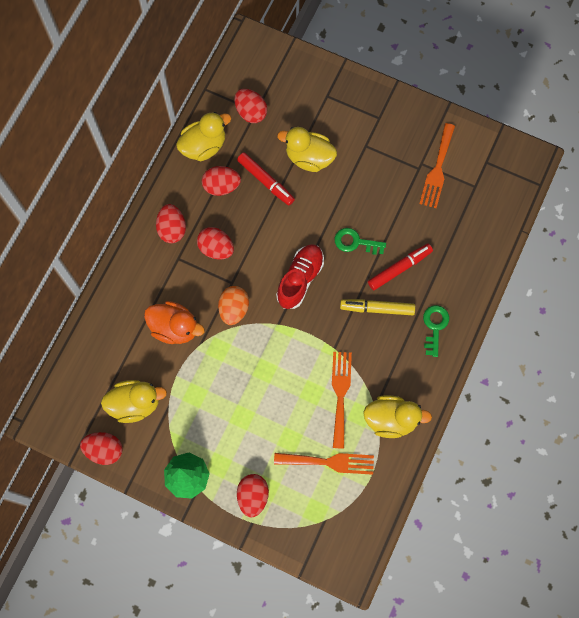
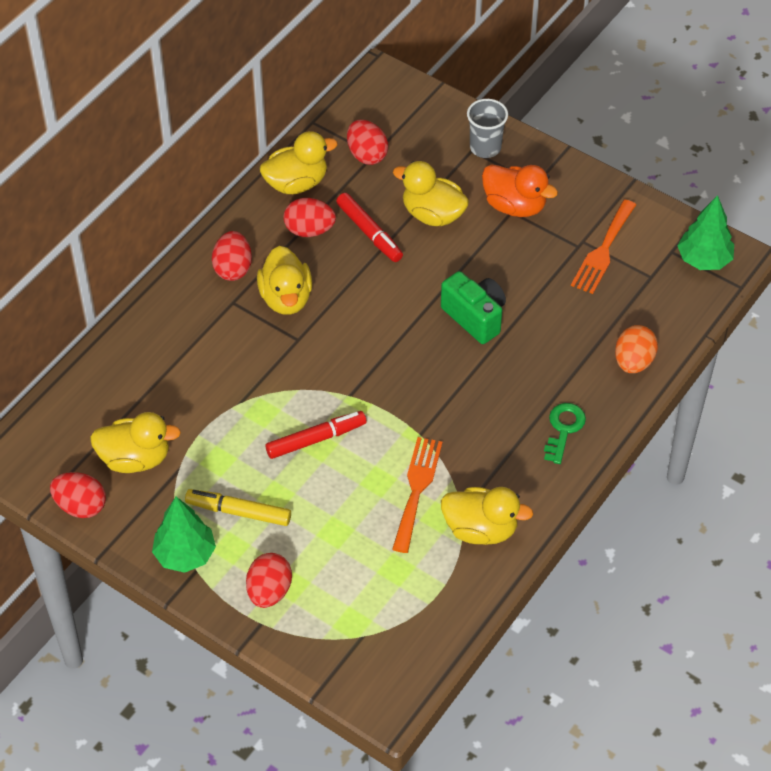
camera: 10 degrees right, 20 degrees down
(175, 328) = (210, 379): orange duck -> orange duck (515, 206)
(216, 248) = (286, 298): red egg -> yellow duck
(234, 309) = (294, 369): orange egg -> orange egg (633, 362)
(300, 279) = (391, 348): red shoe -> none
(329, 462) = (384, 567): orange fork -> none
(336, 92) = (485, 147): none -> grey cup
(355, 242) = (475, 317): green key -> green camera
(377, 308) = (488, 397): yellow marker -> yellow marker (238, 512)
(399, 268) = (529, 355): red marker -> red marker (316, 439)
(510, 166) = (703, 260): none -> green tree

